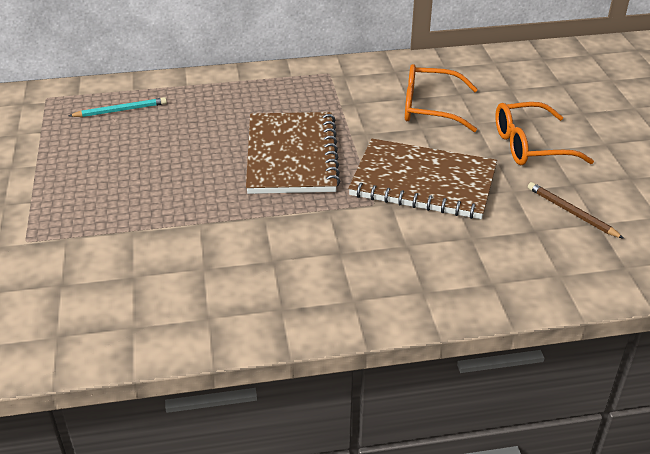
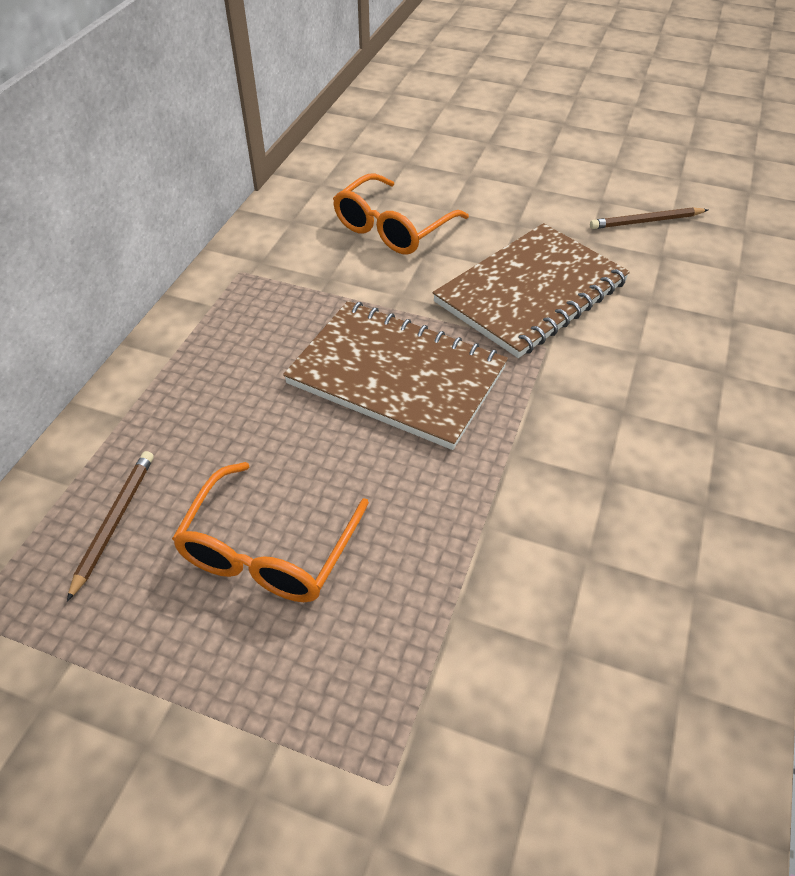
camera: 60 degrees left, 10 degrees up
(120, 110) = (114, 522): turquoise pencil -> brown pencil
(531, 146) = (519, 195): orange glasses -> orange glasses (269, 548)

